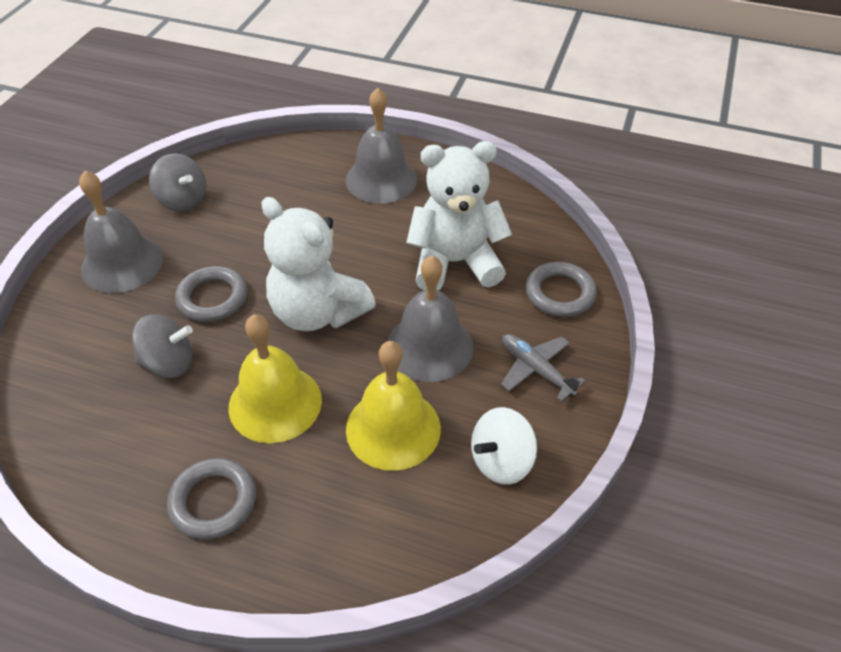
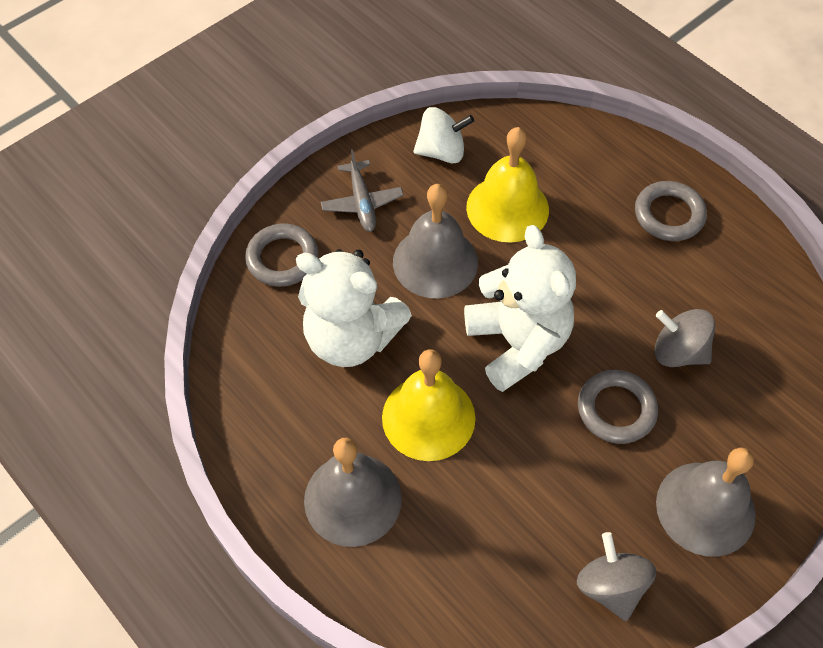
camera: 150 degrees left, 10 degrees up
(275, 403) = (594, 270): yellow bell -> yellow bell (428, 417)

